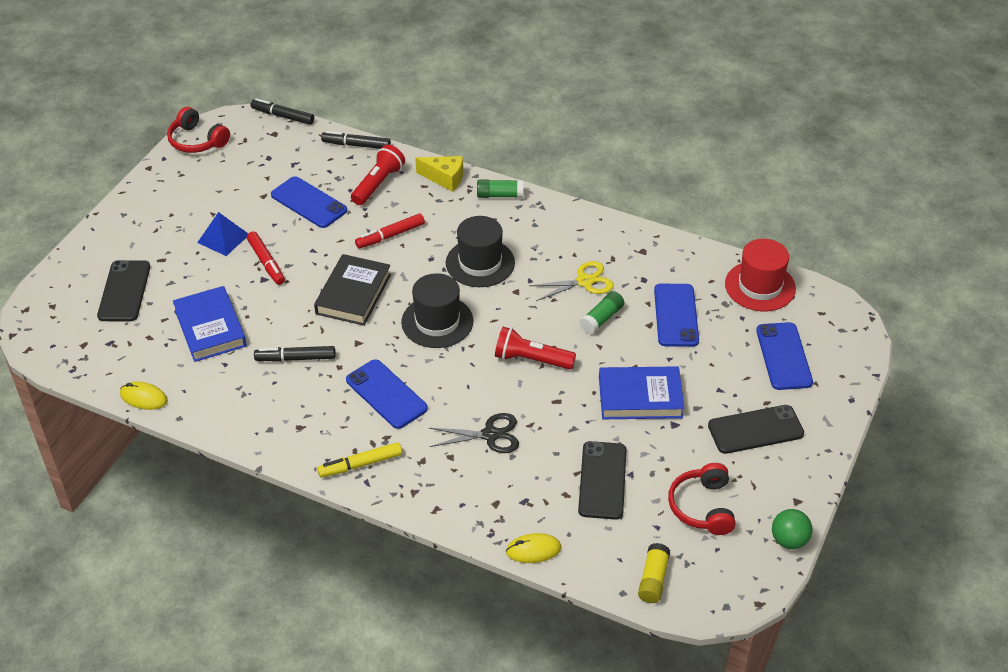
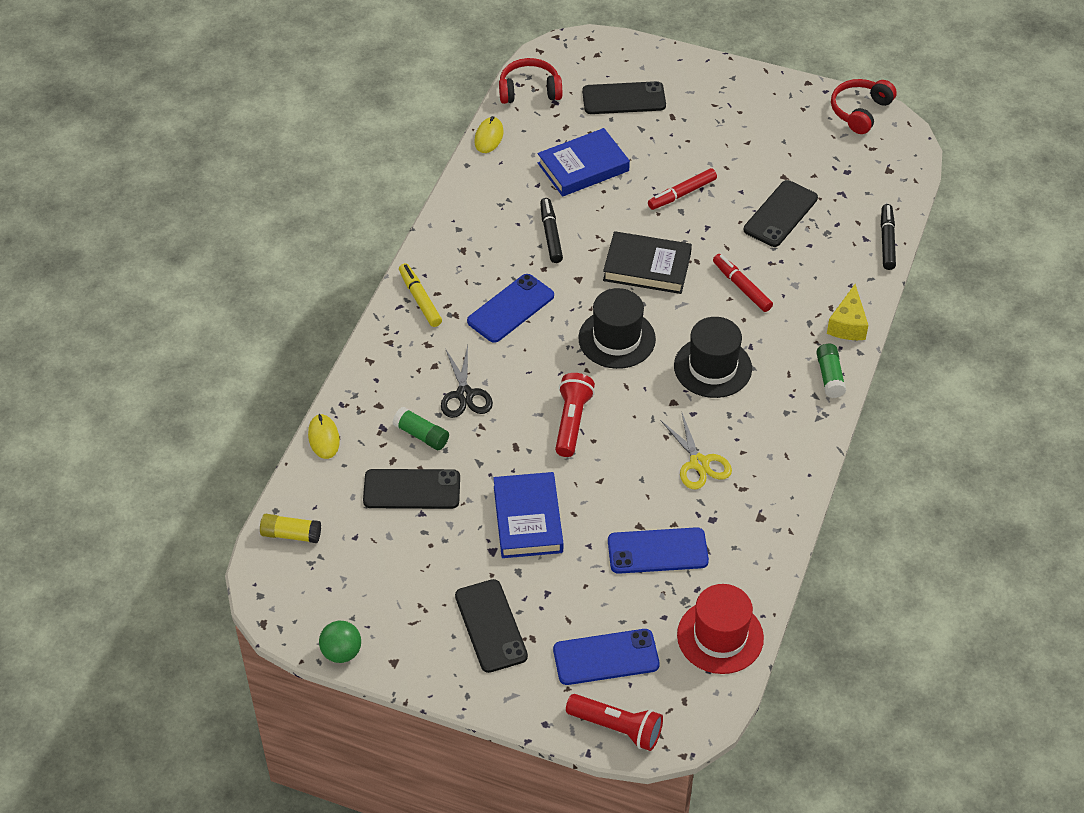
camera: 85 degrees right, 5 degrees up
(223, 238) = (711, 156): blue pyramid -> none
(283, 116) = (921, 173): black marker -> none
(309, 203) = (780, 214): blue phone -> black phone
(378, 184) = (825, 267): red flashlight -> red flashlight (617, 728)
(601, 319) = (642, 481): green glue stick -> green glue stick (421, 435)
(703, 507) = (382, 576): red headphones -> red headphones (529, 90)

